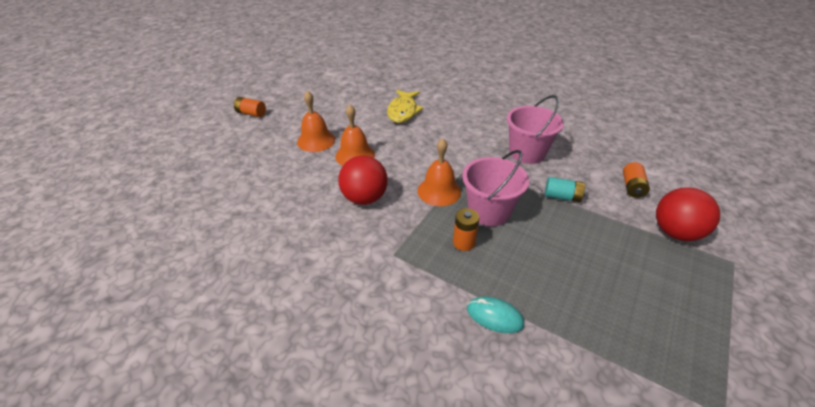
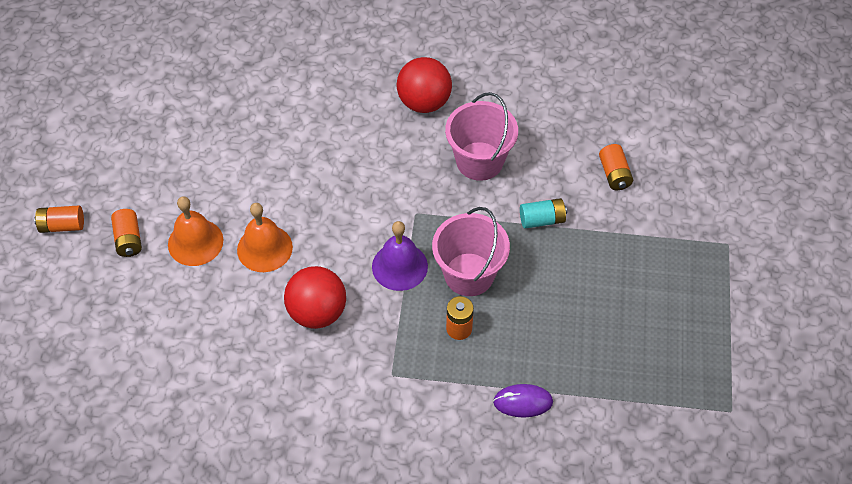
camera: 25 degrees left, 15 degrees up
(280, 129) = (129, 239): none -> orange battery
(403, 111) = (283, 139): yellow fish -> none
(439, 191) = (399, 266): orange bell -> purple bell
(494, 316) = (523, 402): turquoise mouse -> purple mouse
(675, 232) = (669, 226): red ball -> red ball (424, 102)

